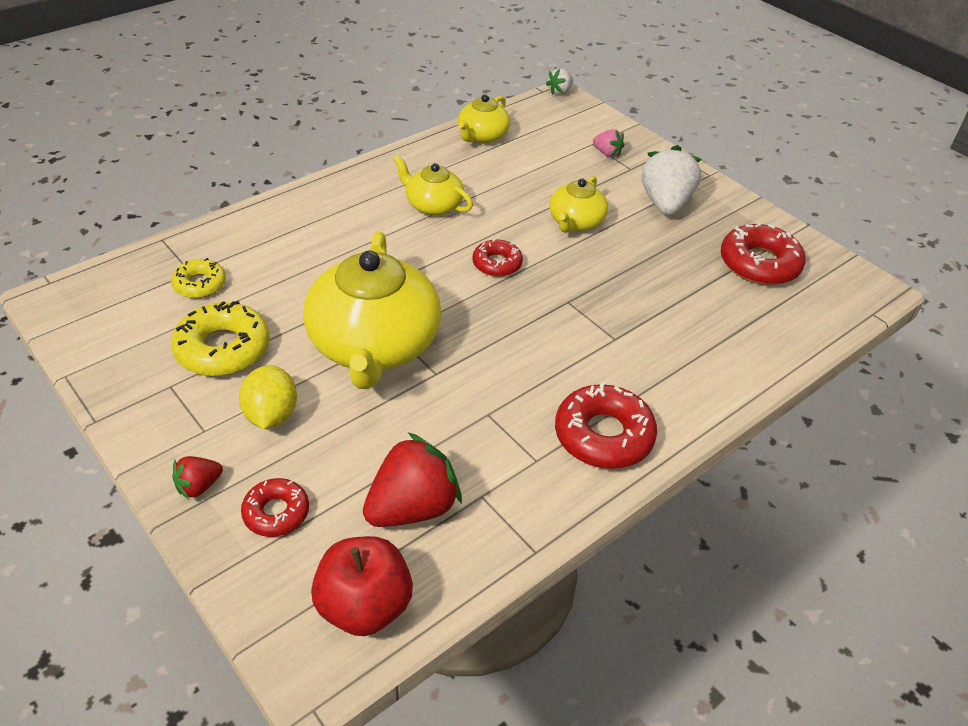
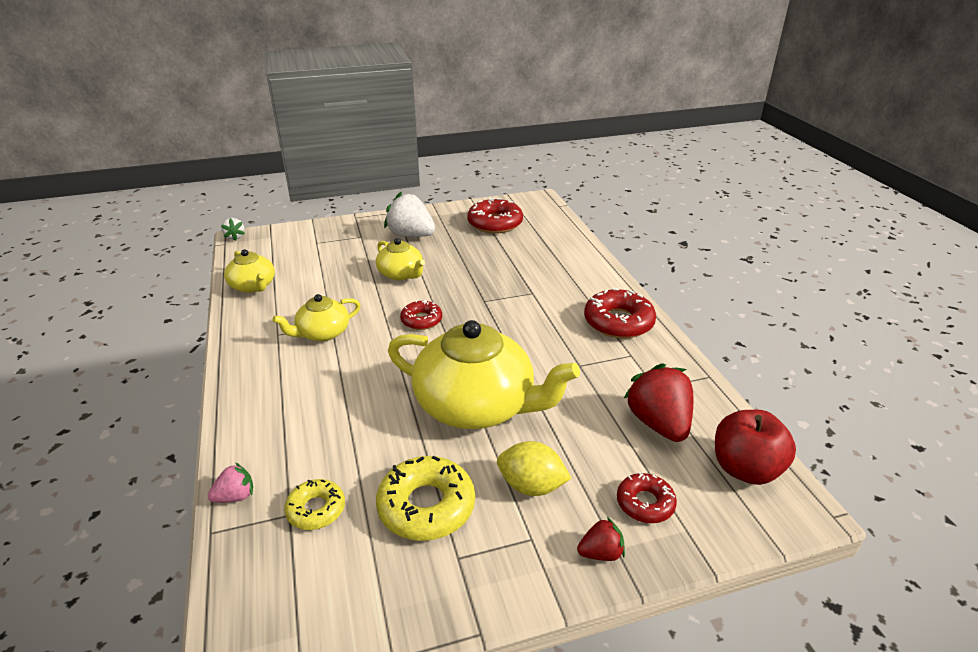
camera: 65 degrees left, 10 degrees down
(199, 486) = (601, 553): red strawberry -> red strawberry turned 90 degrees counterclockwise
(607, 153) = (334, 240): pink strawberry -> pink strawberry (235, 496)

